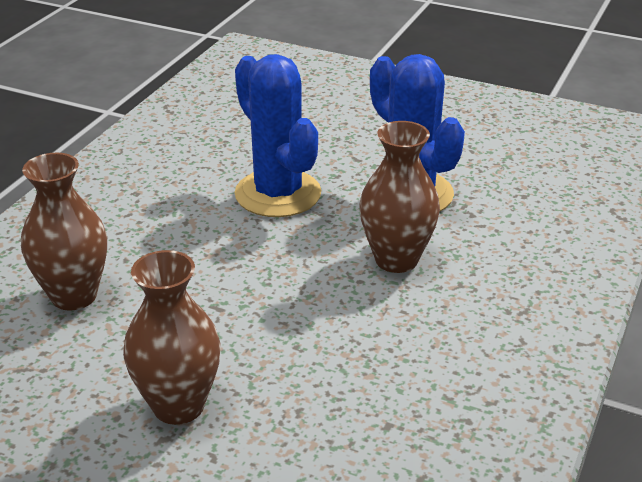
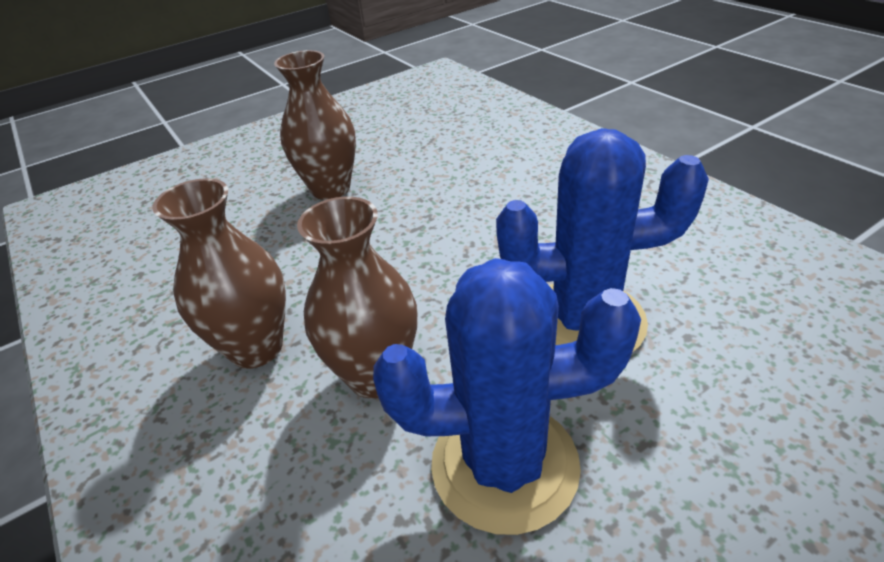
camera: 125 degrees right, 5 degrees up
(74, 296) = (494, 165): brown vase -> brown vase (256, 348)

